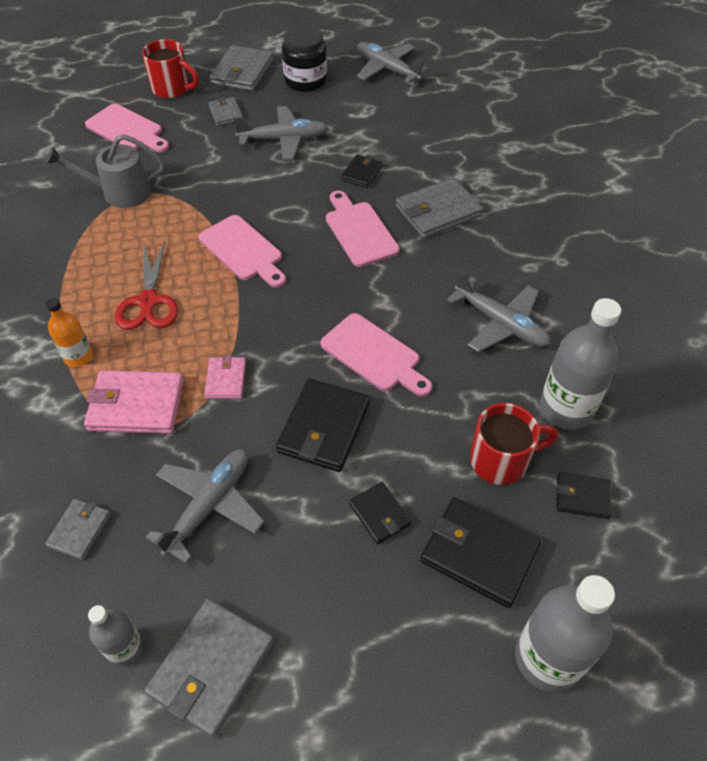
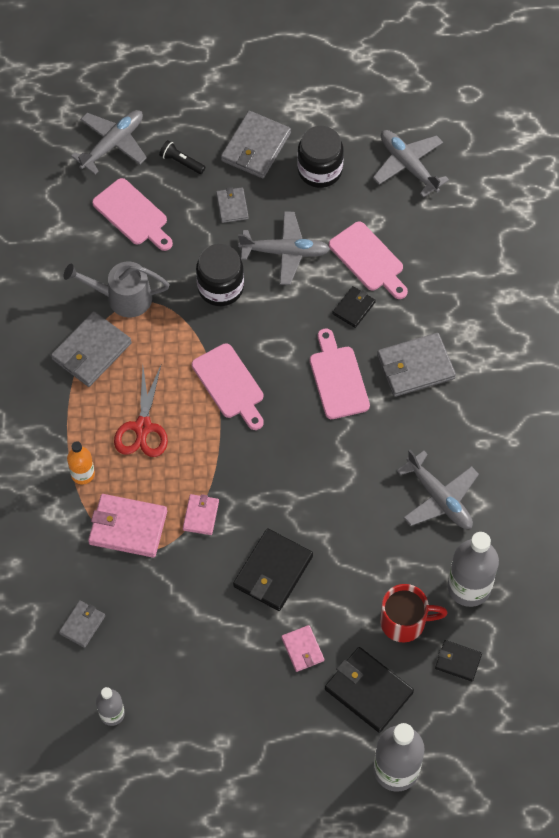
camera: 10 degrees right, 10 degrees up
(172, 89) = (181, 162): red mug -> black flashlight
(209, 505) = (178, 621): grey plane -> grey plane (113, 144)
(211, 668) = (169, 737): grey wallet -> grey wallet (91, 351)
(222, 173) = (220, 287): none -> black jar
(374, 355) = (325, 512): pink cutting board -> pink cutting board (369, 260)
(380, 514) = (302, 649): black wallet -> pink wallet

